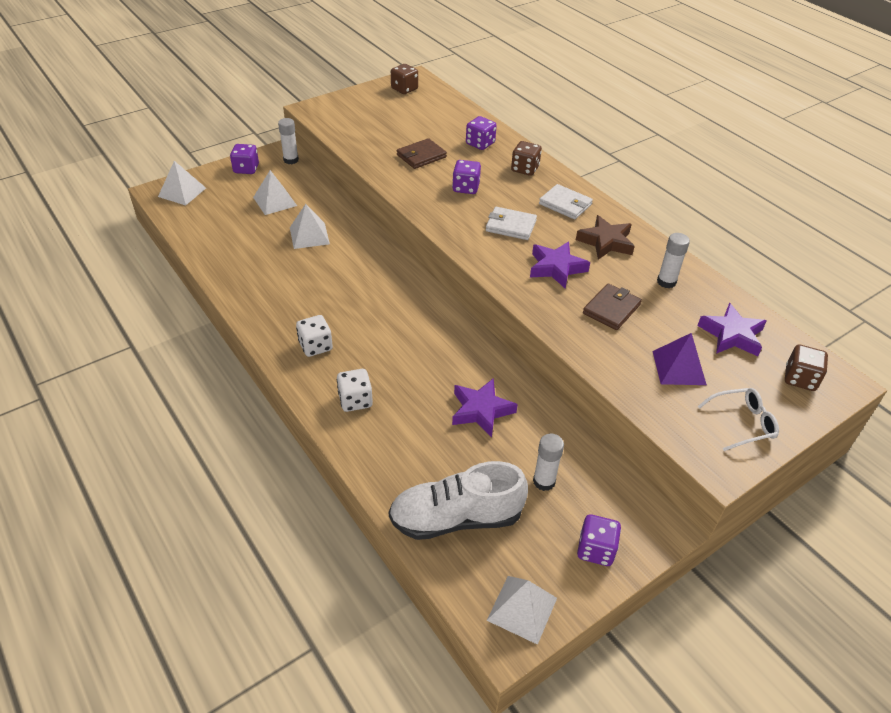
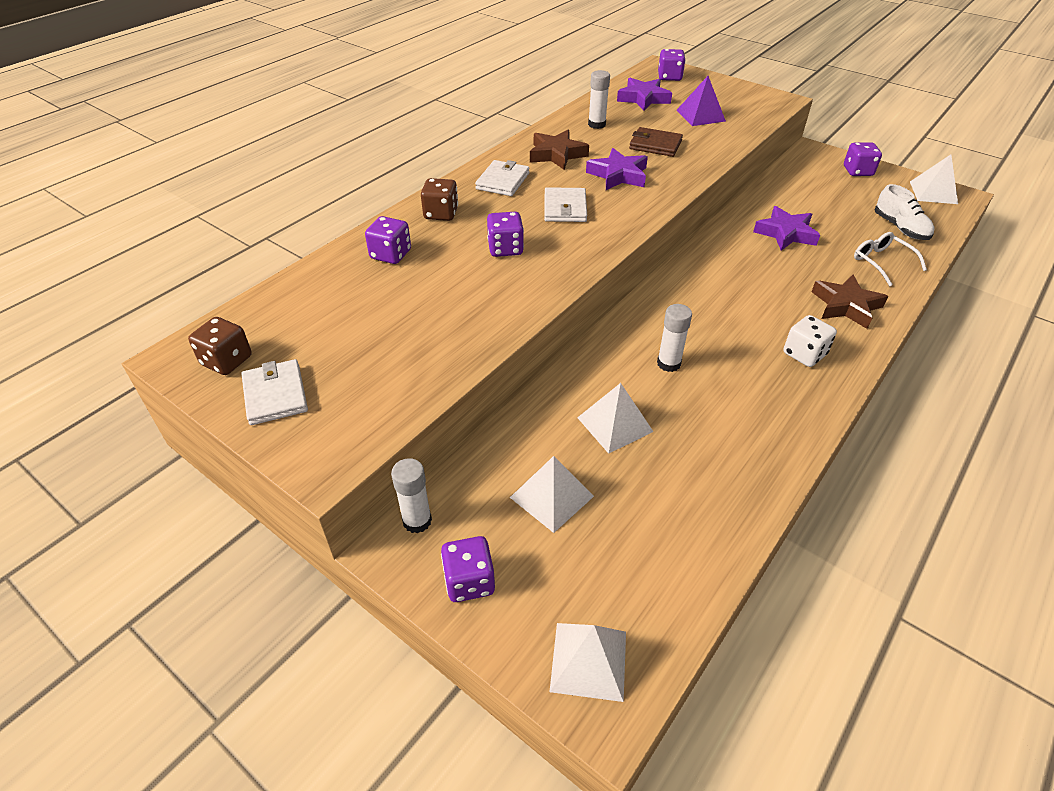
camera: 105 degrees left, 0 degrees up
(355, 400) = (846, 306): white dice -> brown star
(369, 100) = (275, 395): none -> white wallet
(421, 156) = (444, 298): brown wallet -> none
(456, 518) = (900, 228): white shoe -> white shoe, size x0.62
(544, 481) = (825, 196): white glue stick -> white glue stick (668, 363)
(742, 423) = (734, 94): white glasses -> white glasses (881, 262)
(800, 379) = (669, 77): brown dice -> purple dice

